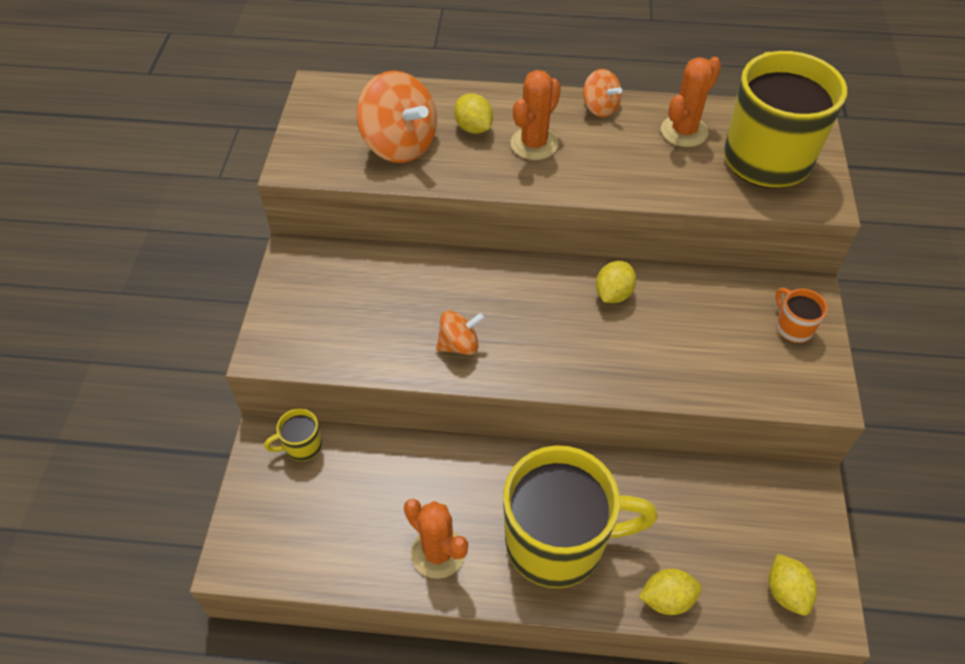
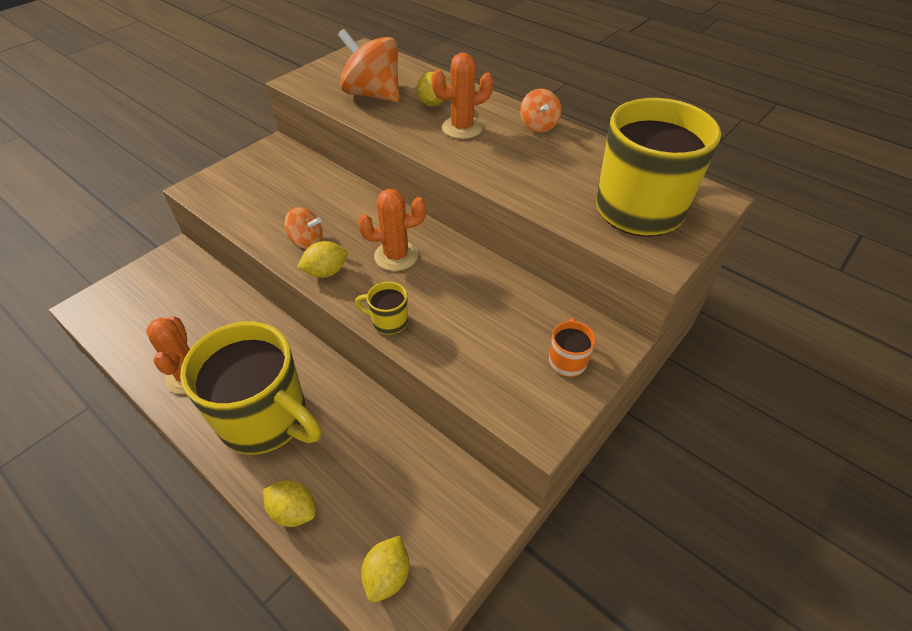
camera: 35 degrees right, 5 degrees down
(302, 446) = (190, 267): yellow mug -> yellow mug (388, 321)
(399, 144) = (373, 94): orange spinning top -> orange spinning top turned 135 degrees clockwise
(613, 294) = (447, 264): yellow lemon -> yellow lemon (326, 272)
(684, 131) = (588, 164): orange cactus -> orange cactus (396, 256)

